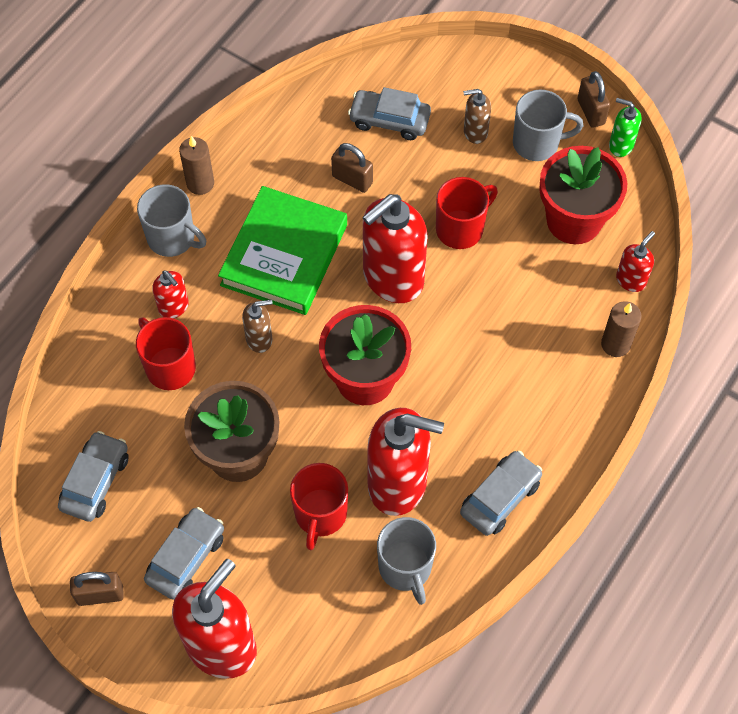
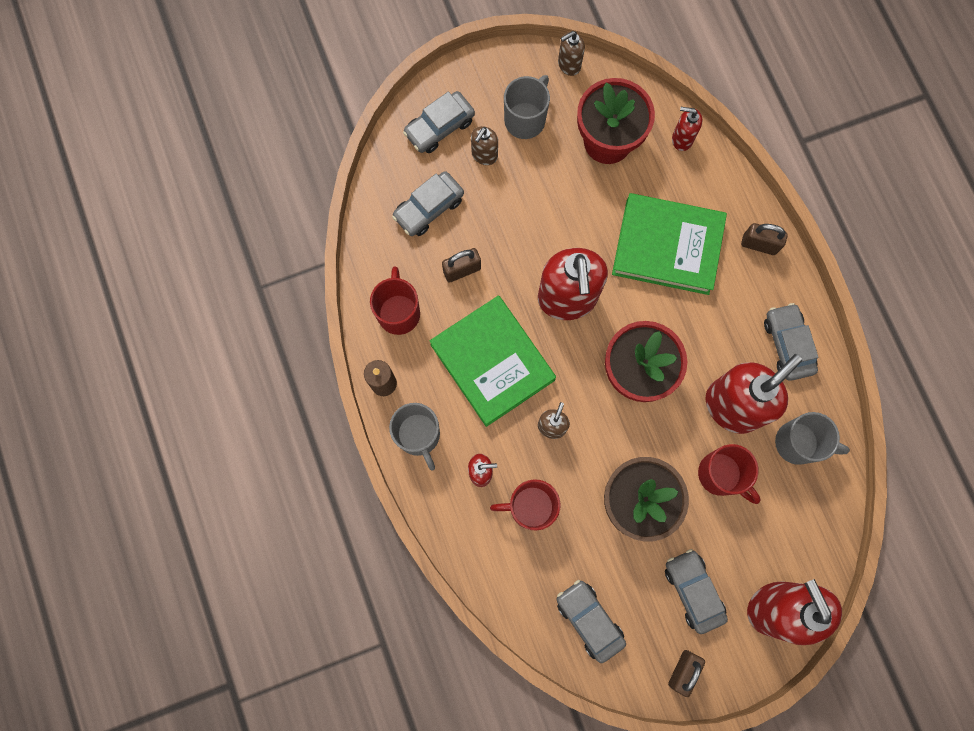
camera: 55 degrees left, 15 degrees up
(172, 238) = (418, 435): grey mug -> grey mug turned 90 degrees clockwise
(461, 229) = (559, 223): red mug -> red mug (399, 312)
(472, 83) = (439, 127): none -> grey car
(512, 331) = (667, 246): none -> green book
(591, 112) = (526, 64): brown padlock -> brown padlock (759, 244)
(615, 344) = (724, 186): brown candle -> none
(620, 145) = (569, 65): green soap dispenser -> brown soap dispenser
(631, 280) = (682, 139): red soap dispenser -> red soap dispenser turned 60 degrees counterclockwise

